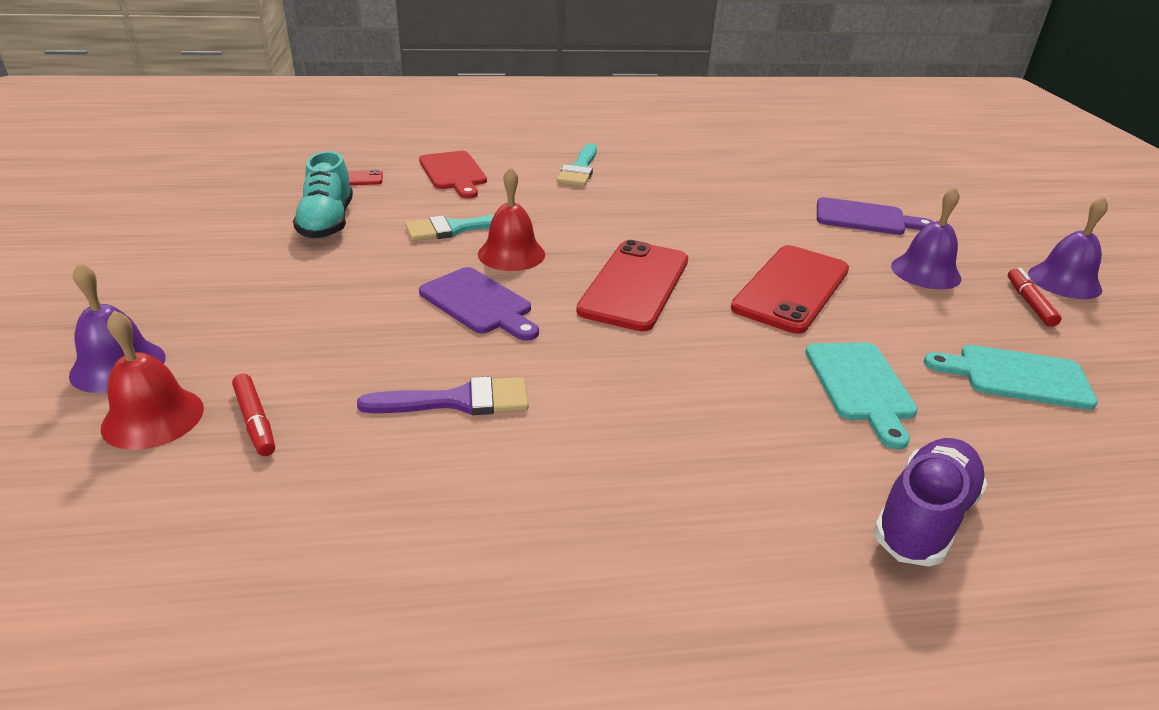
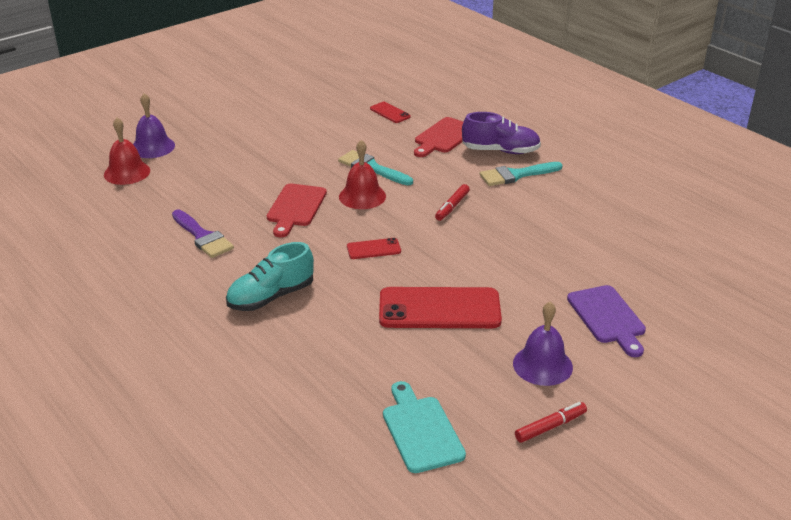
camera: 60 degrees right, 0 degrees up
(255, 421) = (143, 195): red marker -> red marker (452, 207)
(327, 222) = (329, 130): turquoise shoe -> turquoise shoe (271, 297)
(479, 303) = (296, 208): purple cutting board -> red cutting board
(635, 285) = (373, 249): red phone -> red phone, size x0.47
(861, 386) = (341, 363): turquoise cutting board -> none
(923, 518) = (226, 409): purple shoe -> purple shoe (500, 151)
(1064, 281) = (619, 444): purple bell -> none

